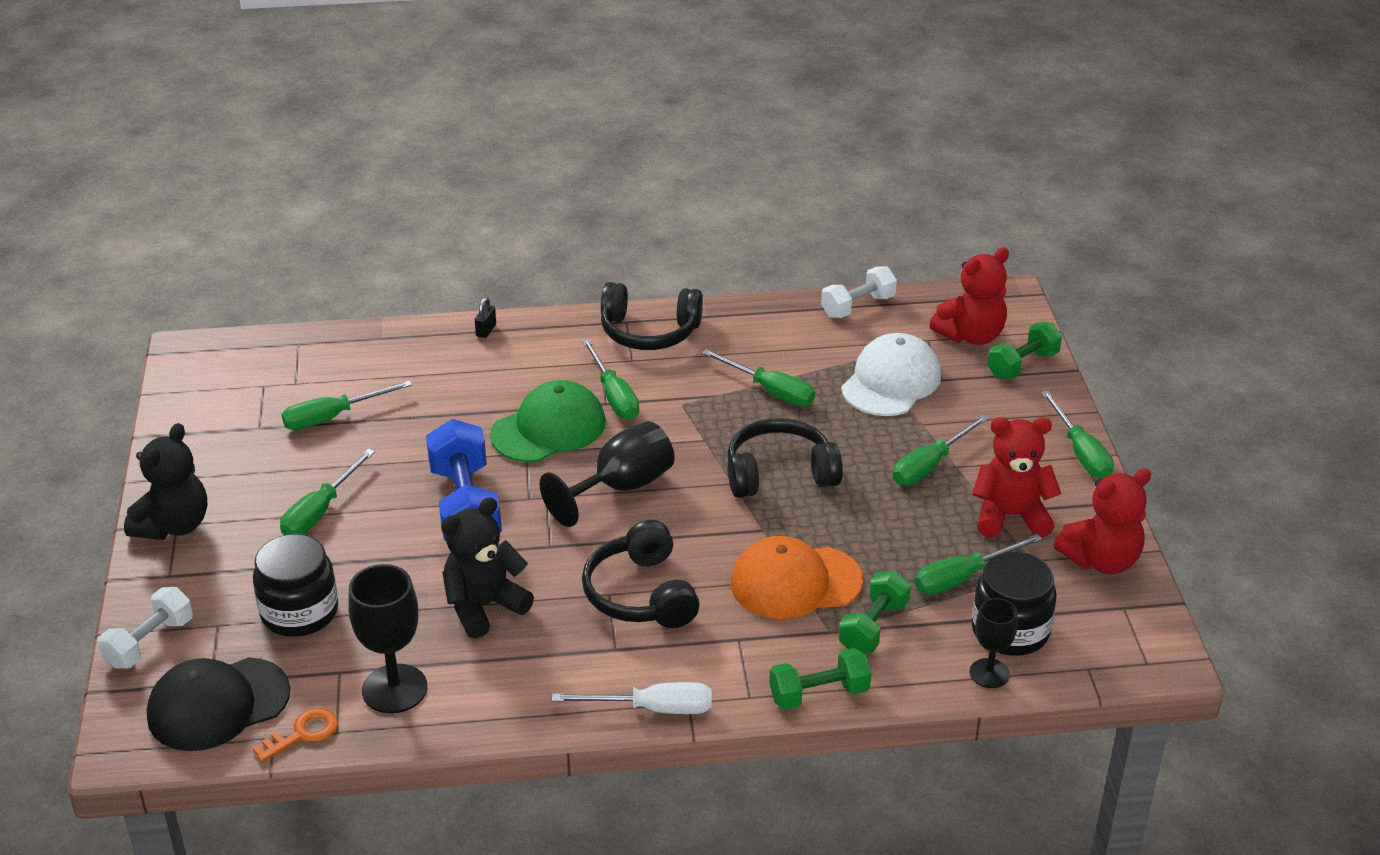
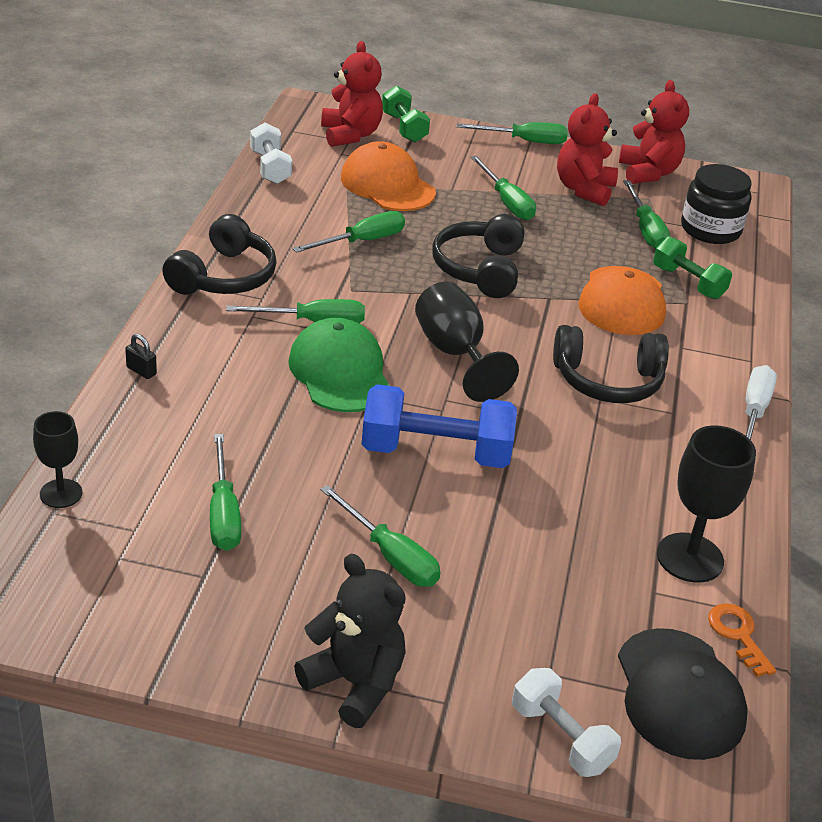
camera: 75 degrees left, 0 degrees up
(299, 612) = (553, 603): black jar -> none
(484, 606) = (591, 474): black teddy bear -> none
(819, 694) = (756, 328): green dumbbell -> none
(891, 381) = (387, 185): white cap -> orange cap
(989, 673) = (753, 251): black goblet -> black goblet (61, 493)

